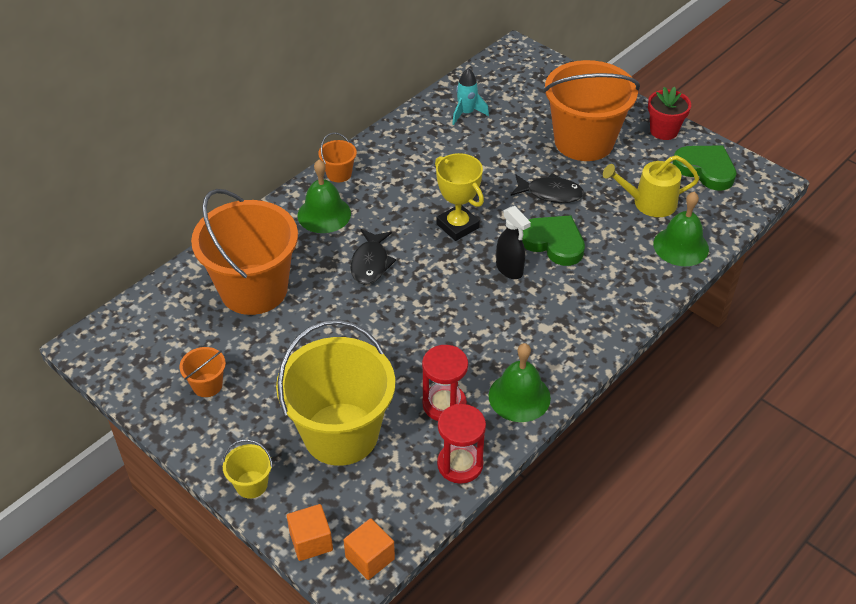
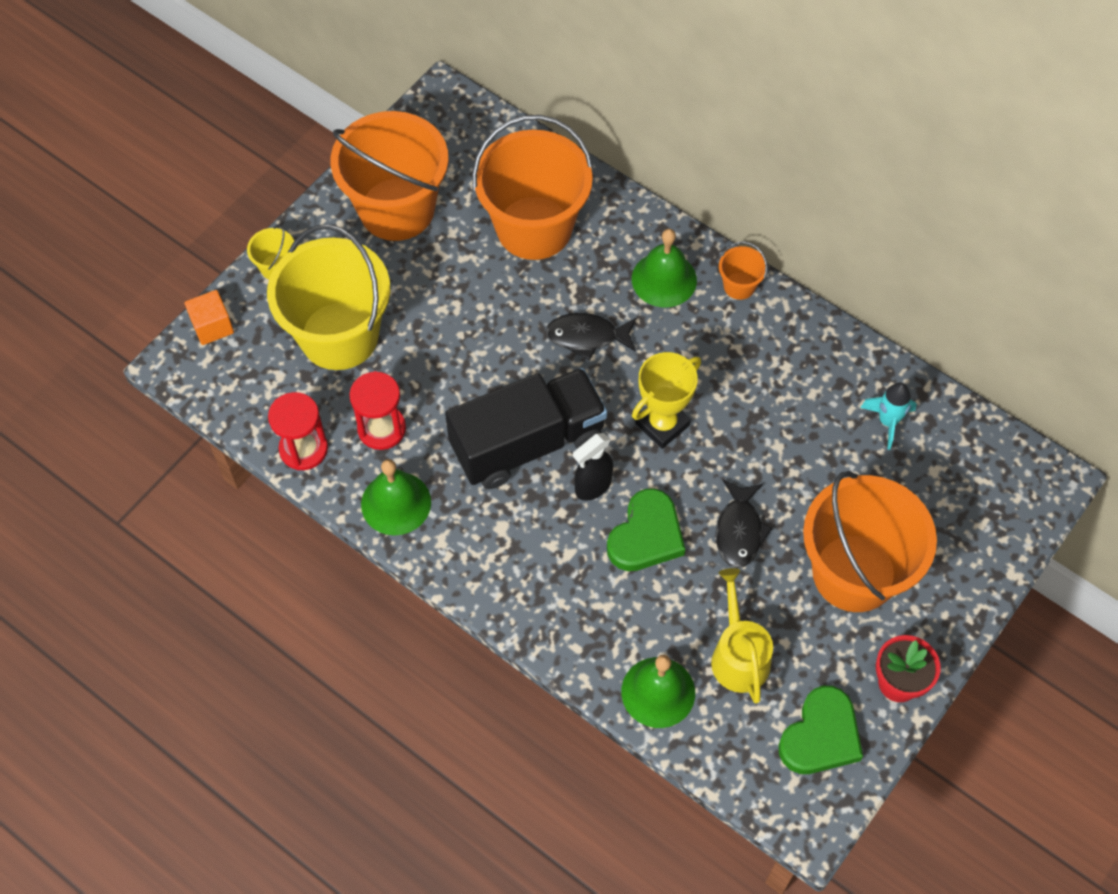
camera: 85 degrees right, 15 degrees up
(207, 385) = (397, 209): orange bucket -> orange bucket, size x2.43
(370, 558) = (194, 377): orange cube -> none
(467, 306) = (527, 443): none -> black truck

